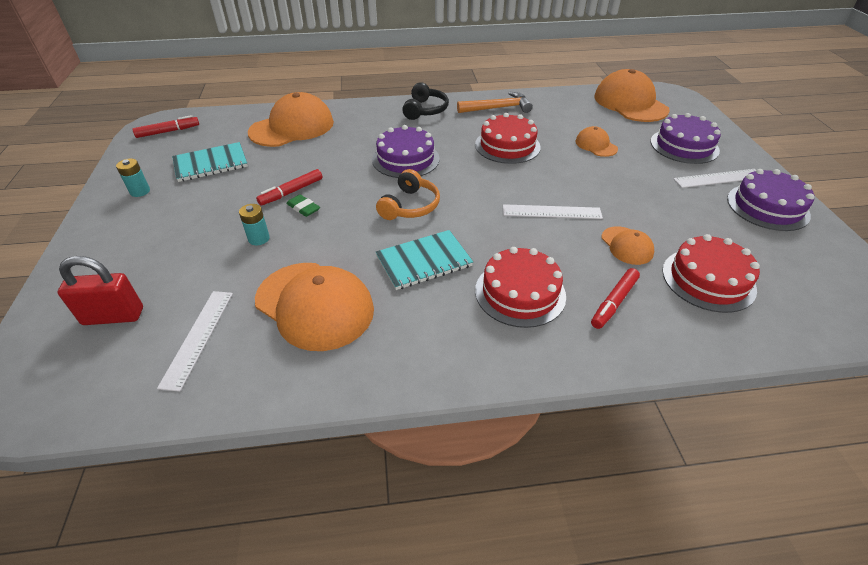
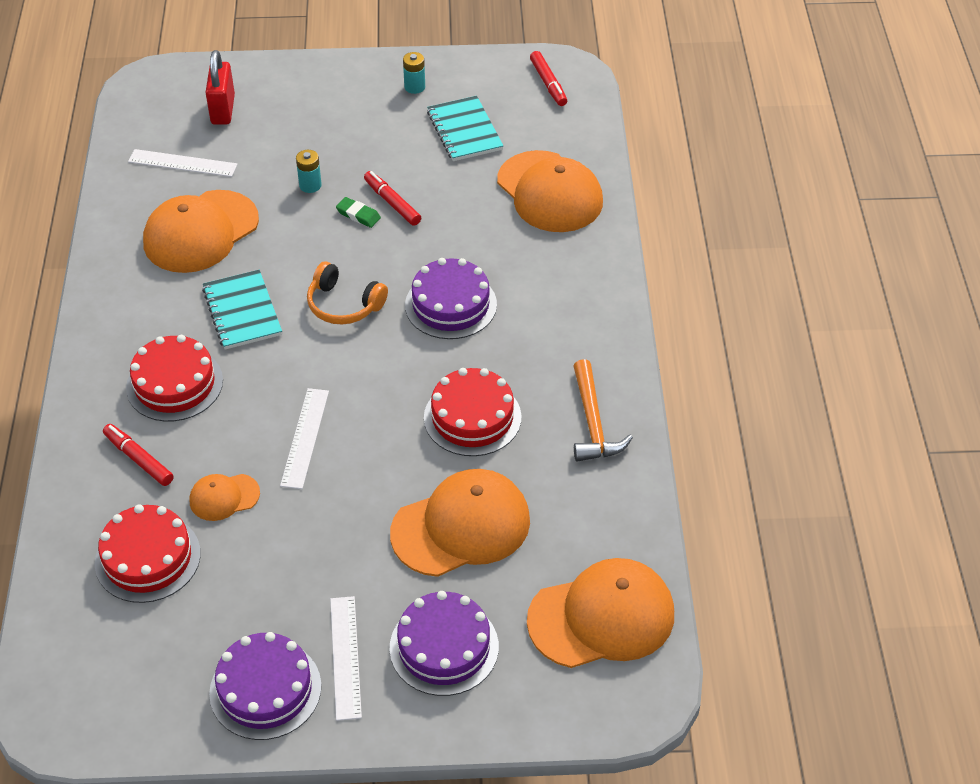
camera: 95 degrees right, 5 degrees up
(303, 208) = (358, 215): green eraser -> green eraser turned 75 degrees clockwise
(425, 110) = (591, 332): black headphones -> none
(596, 145) = (461, 526): orange cap -> orange cap, size x2.00

